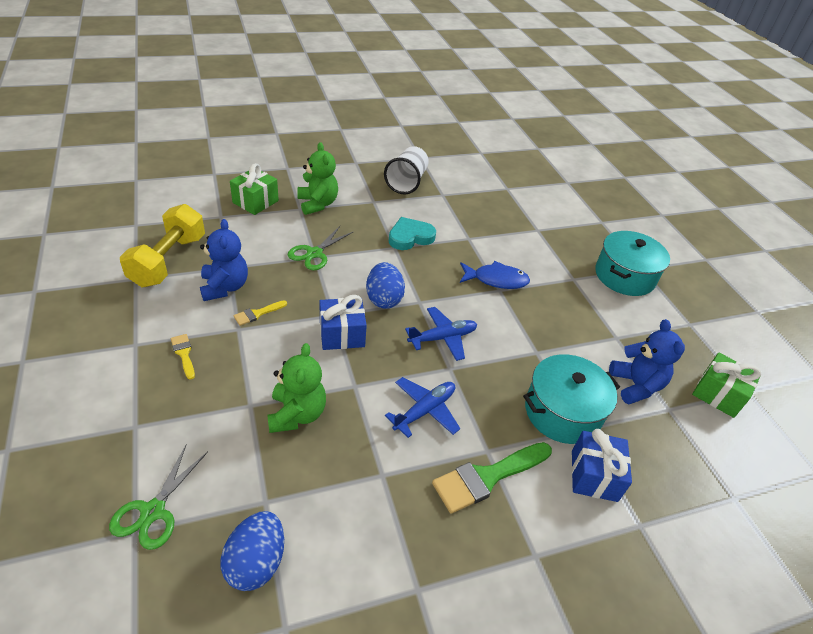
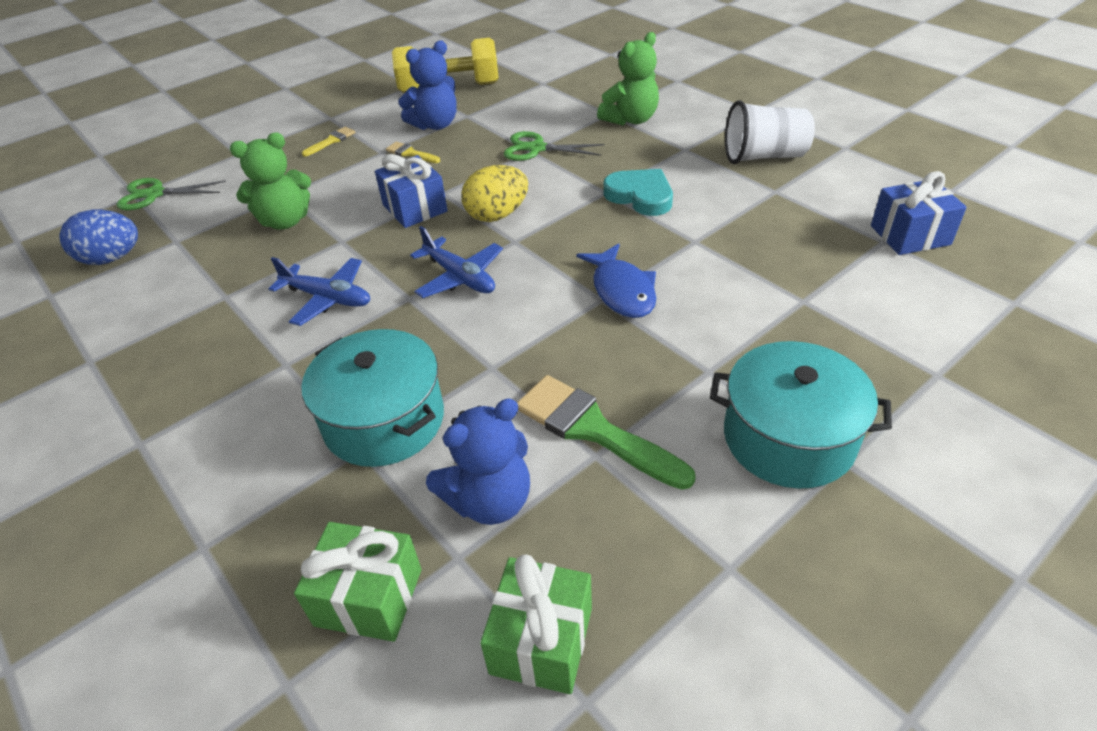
camera: 75 degrees right, 0 degrees up
(255, 202) = (589, 88): green gift -> green gift (369, 597)
(384, 299) = (497, 215): blue egg -> yellow egg
(487, 477) = (244, 374): green brush -> green brush (593, 429)
(594, 475) = (277, 478): blue gift -> blue gift (910, 235)

